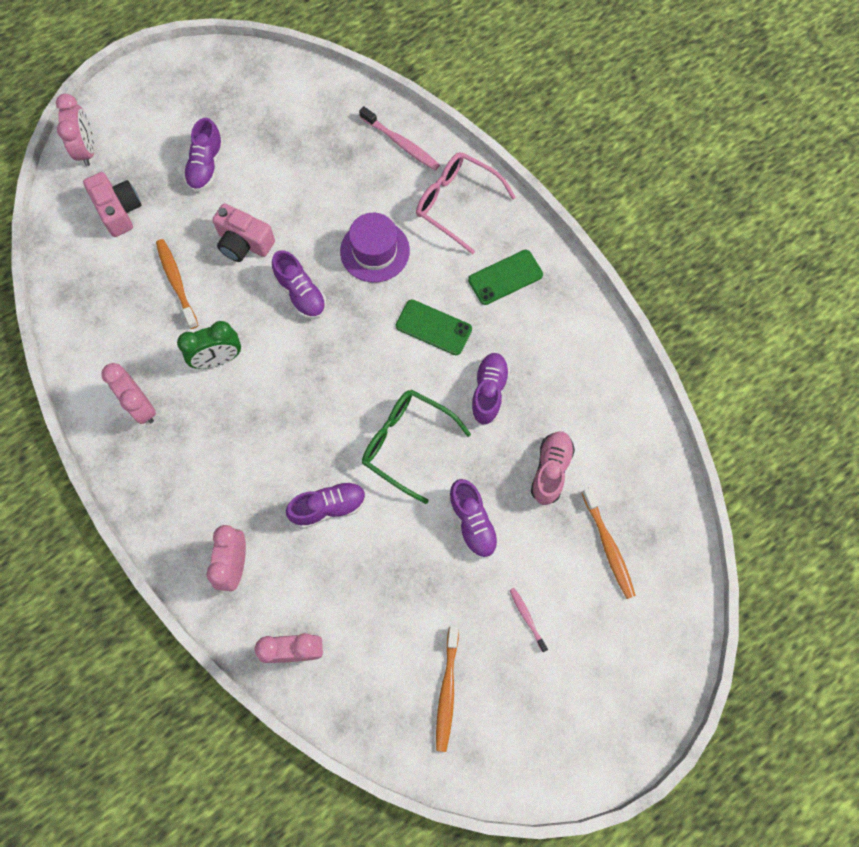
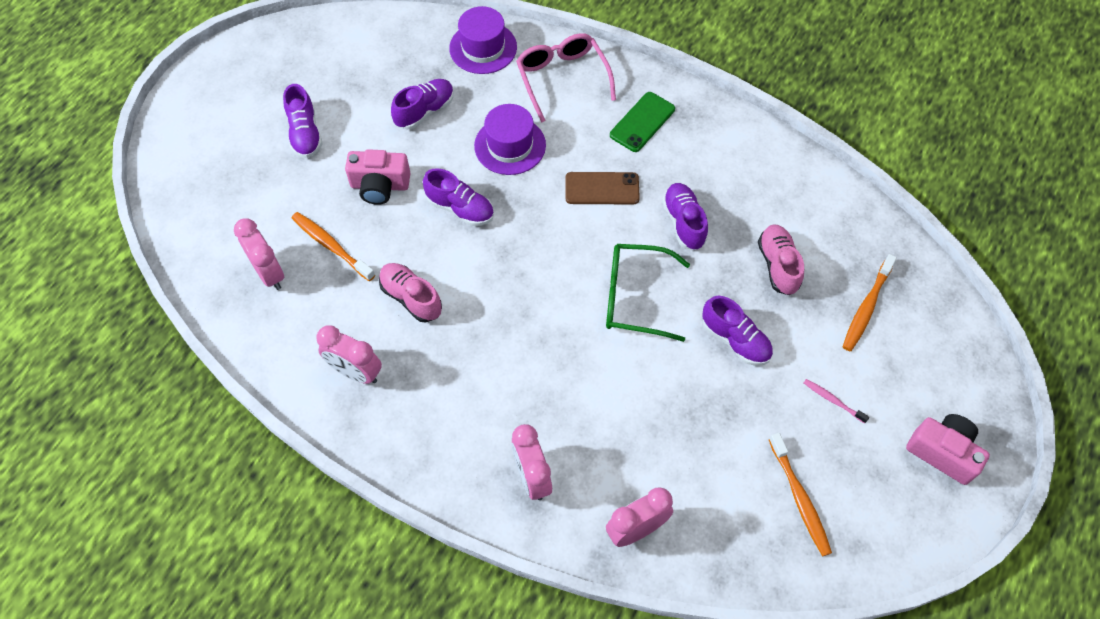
camera: 25 degrees left, 10 degrees down
(87, 149) = (174, 163): pink clock -> pink clock (269, 273)
(119, 210) = (237, 205): pink camera -> pink camera (943, 452)
(218, 359) = (411, 298): green clock -> pink shoe
(329, 507) = (594, 384): purple shoe -> purple shoe (425, 111)
(401, 143) = (483, 48): pink toothbrush -> purple hat
(433, 327) = (602, 188): green phone -> brown phone
(456, 203) = (562, 78): pink glasses -> pink glasses turned 60 degrees clockwise
(608, 546) = (866, 307): orange toothbrush -> orange toothbrush turned 75 degrees clockwise

